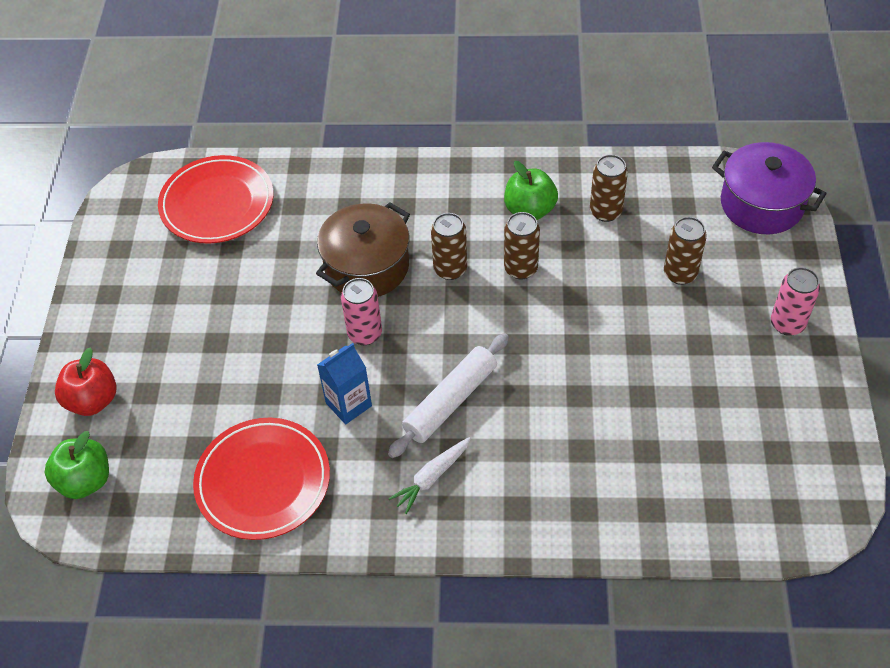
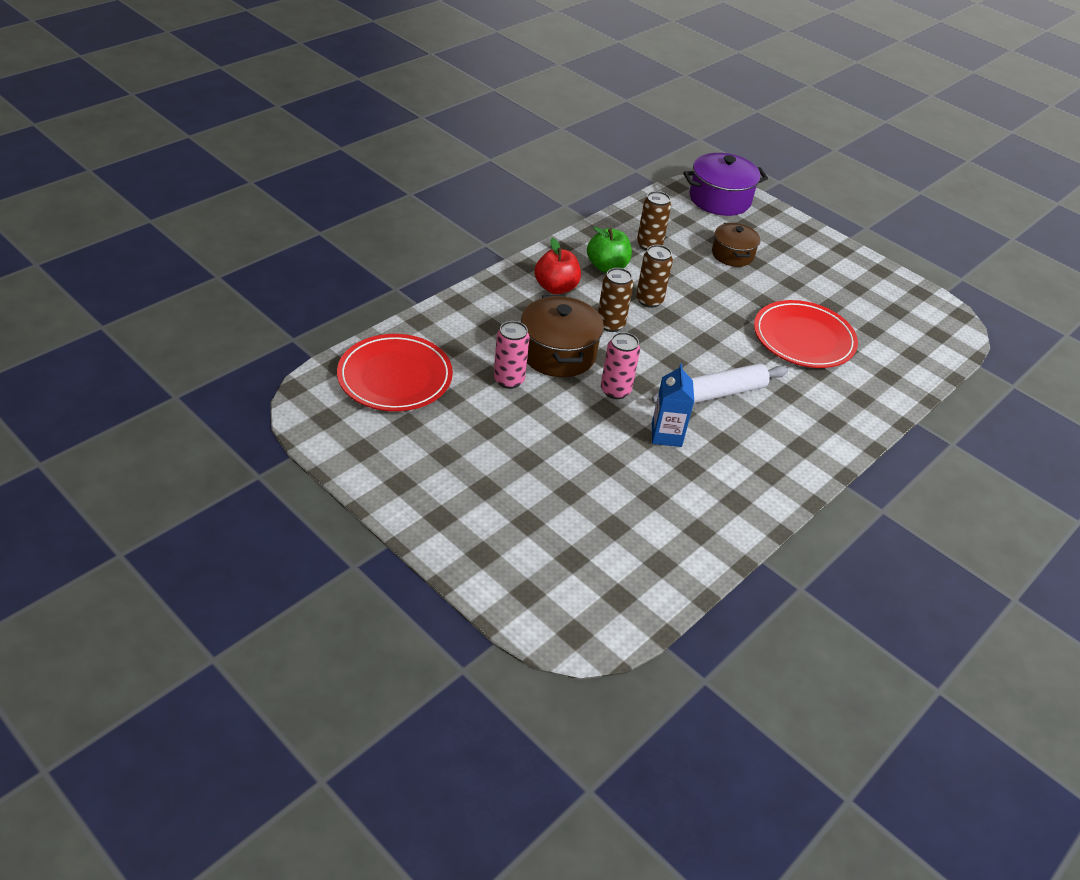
camera: 55 degrees left, 10 degrees down
(85, 480) = (571, 605): green apple -> none
(92, 400) = (496, 554): red apple -> red apple (556, 288)
(263, 481) = (684, 513): red plate -> red plate (803, 338)
(432, 477) = (769, 439): white carrot -> none
(450, 401) = (718, 393): white rolling pin -> white rolling pin turned 75 degrees clockwise
(680, 274) = (732, 255): brown can -> brown pot
(787, 324) = (814, 249): pink can -> pink can (509, 380)

